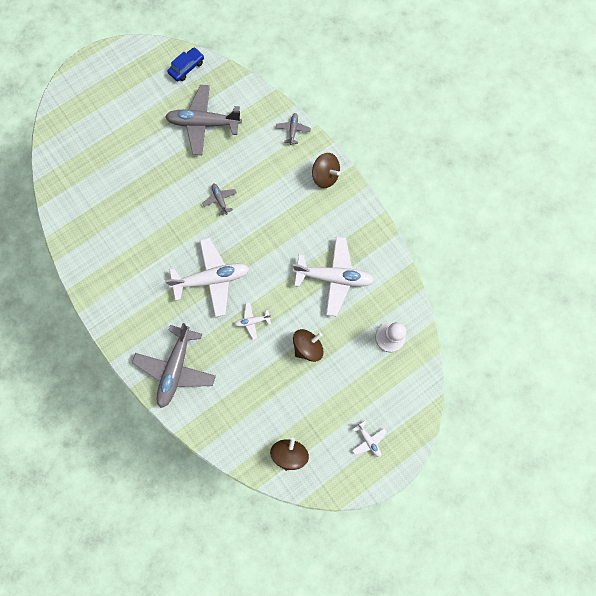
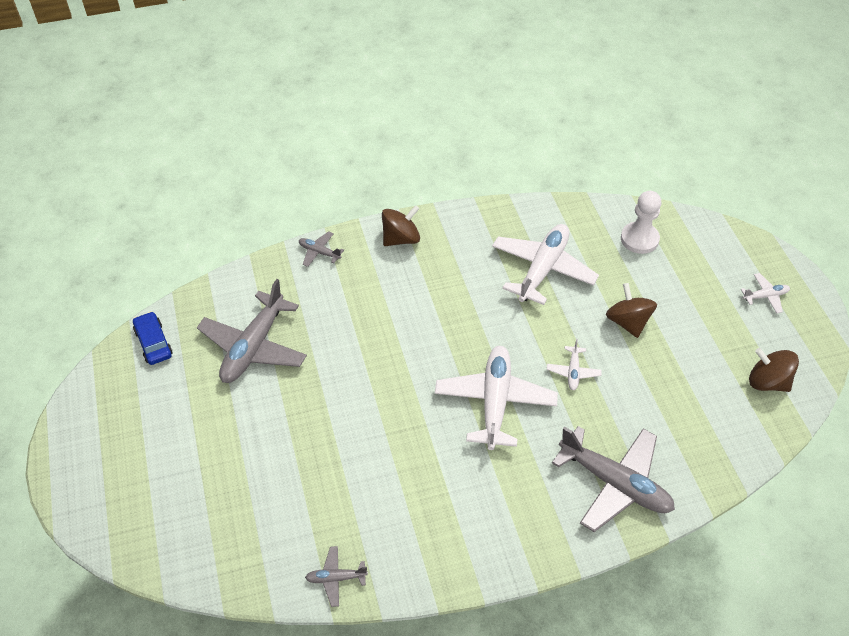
camera: 70 degrees left, 25 degrees down
(220, 200) = (380, 359): grey plane -> grey plane (336, 578)

